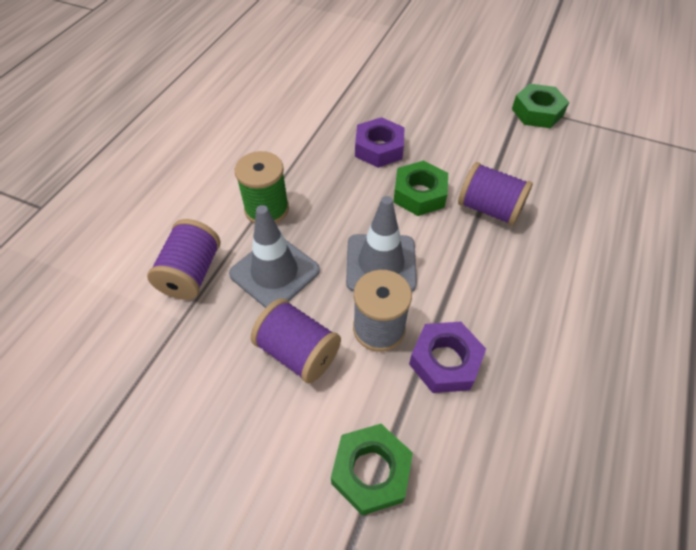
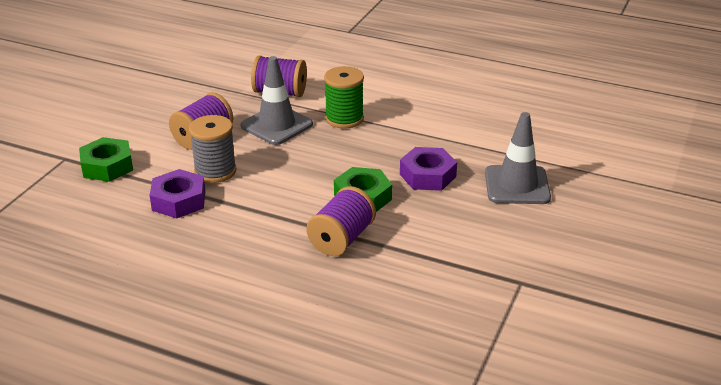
camera: 90 degrees right, 20 degrees down
(381, 263) = (279, 173): grey traffic cone -> grey traffic cone (517, 185)
(537, 112) = (510, 295): green nut -> none

